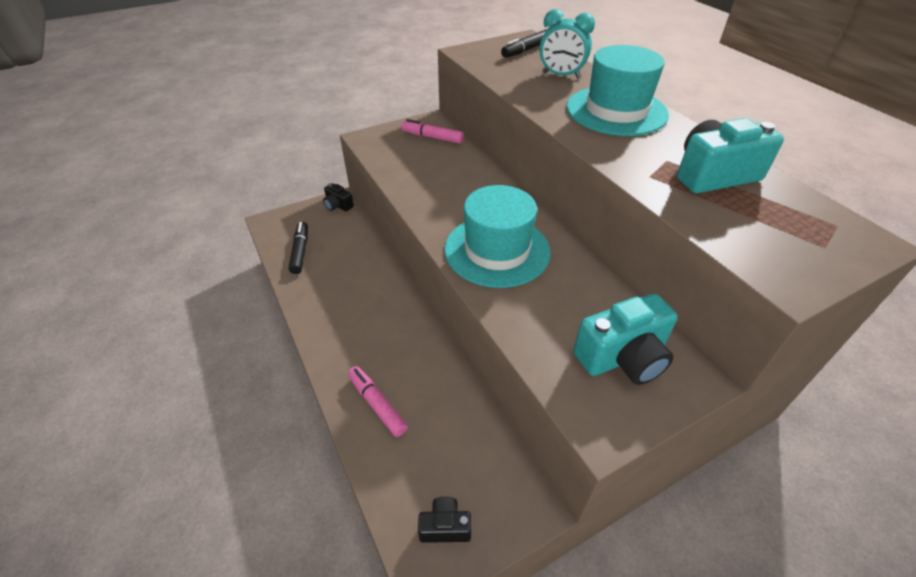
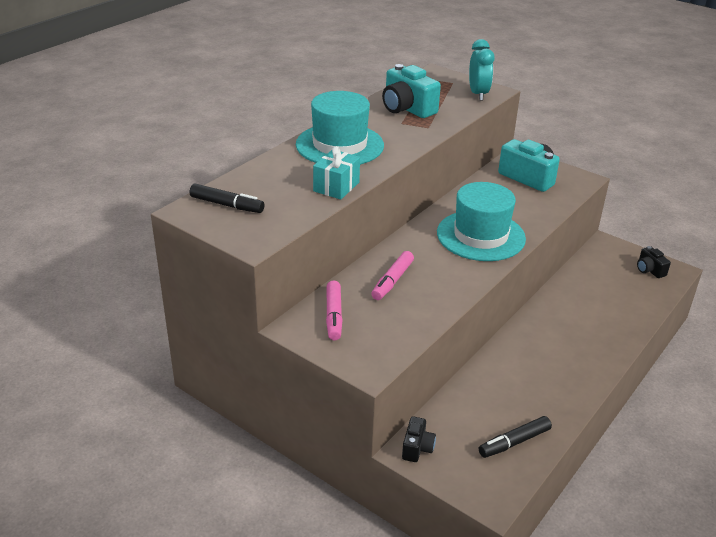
camera: 115 degrees left, 10 degrees down
(377, 404) = (613, 320): pink marker -> pink marker (392, 281)
(529, 93) = (336, 187): none -> turquoise gift
(561, 75) = (284, 177): turquoise clock -> turquoise clock (478, 94)

